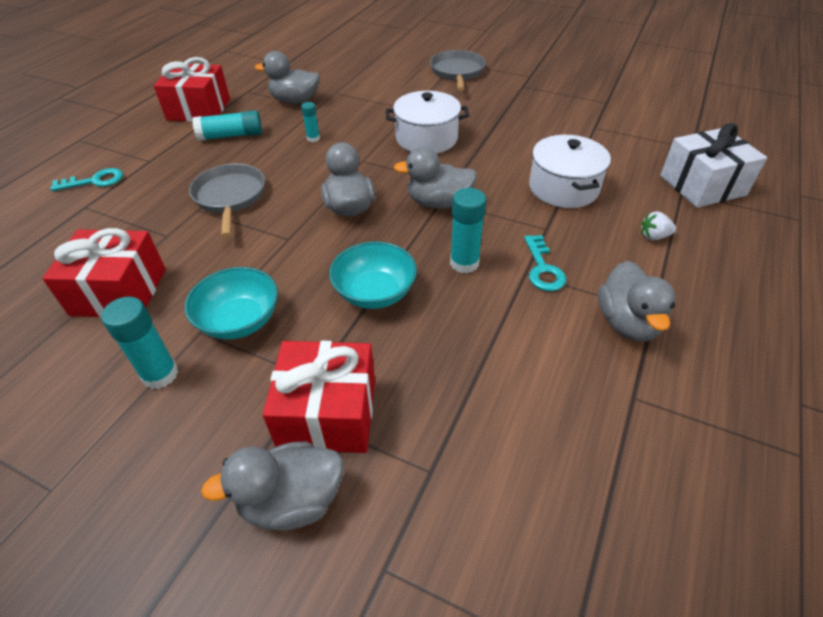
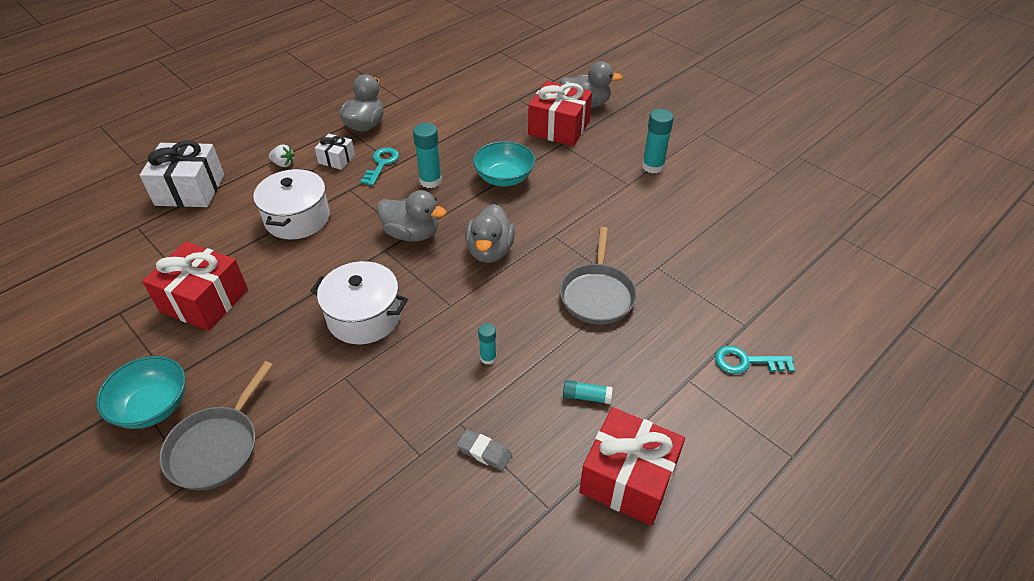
camera: 160 degrees left, 0 degrees up
(119, 292) = (690, 225): red gift -> red gift (204, 300)
(231, 136) = (586, 397): turquoise glue stick -> turquoise glue stick, size x0.58
(240, 320) = (601, 184): turquoise bowl -> turquoise bowl (153, 406)
(295, 101) = (484, 452): grey duck -> grey eraser
(602, 259) = (336, 159): none -> white gift

